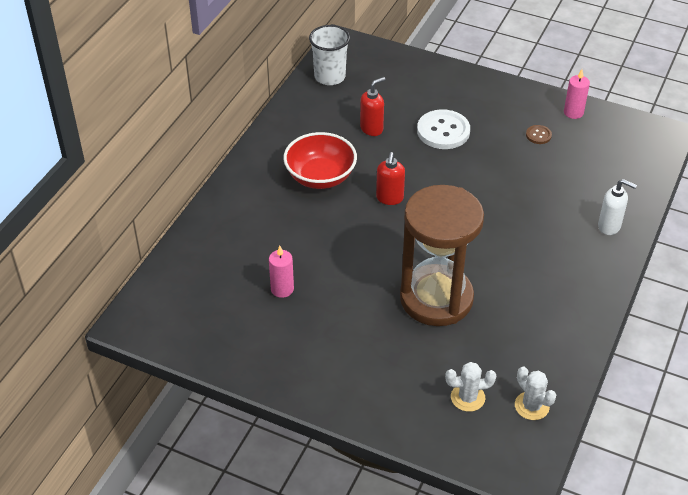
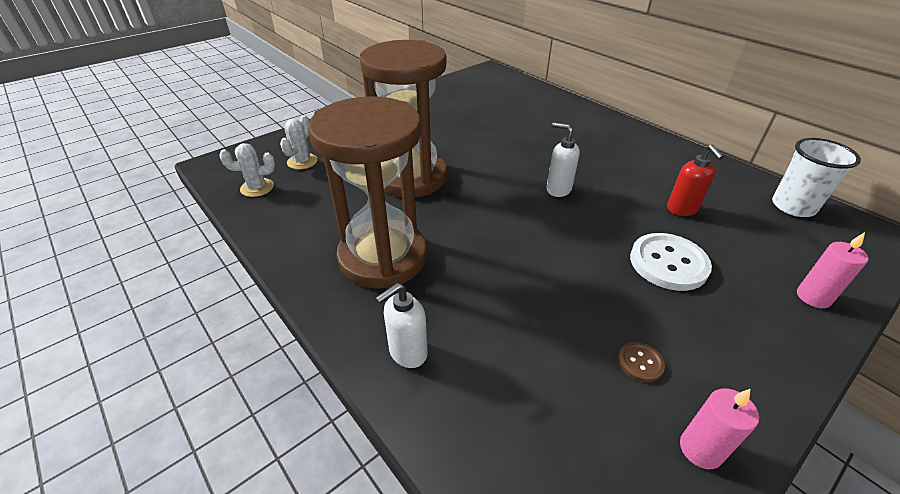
camera: 115 degrees right, 5 degrees down
(282, 289) = (479, 117): pink candle -> pink candle (813, 297)
(320, 177) = (607, 160): red bowl -> none
(389, 198) = (558, 189): red soap dispenser -> white soap dispenser
(546, 272) = (383, 257): none -> brown hourglass

